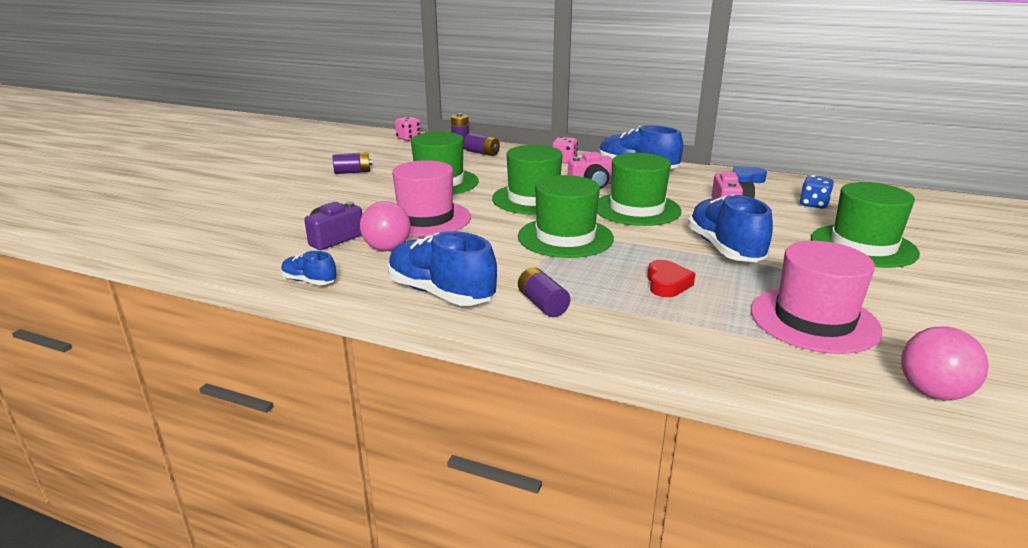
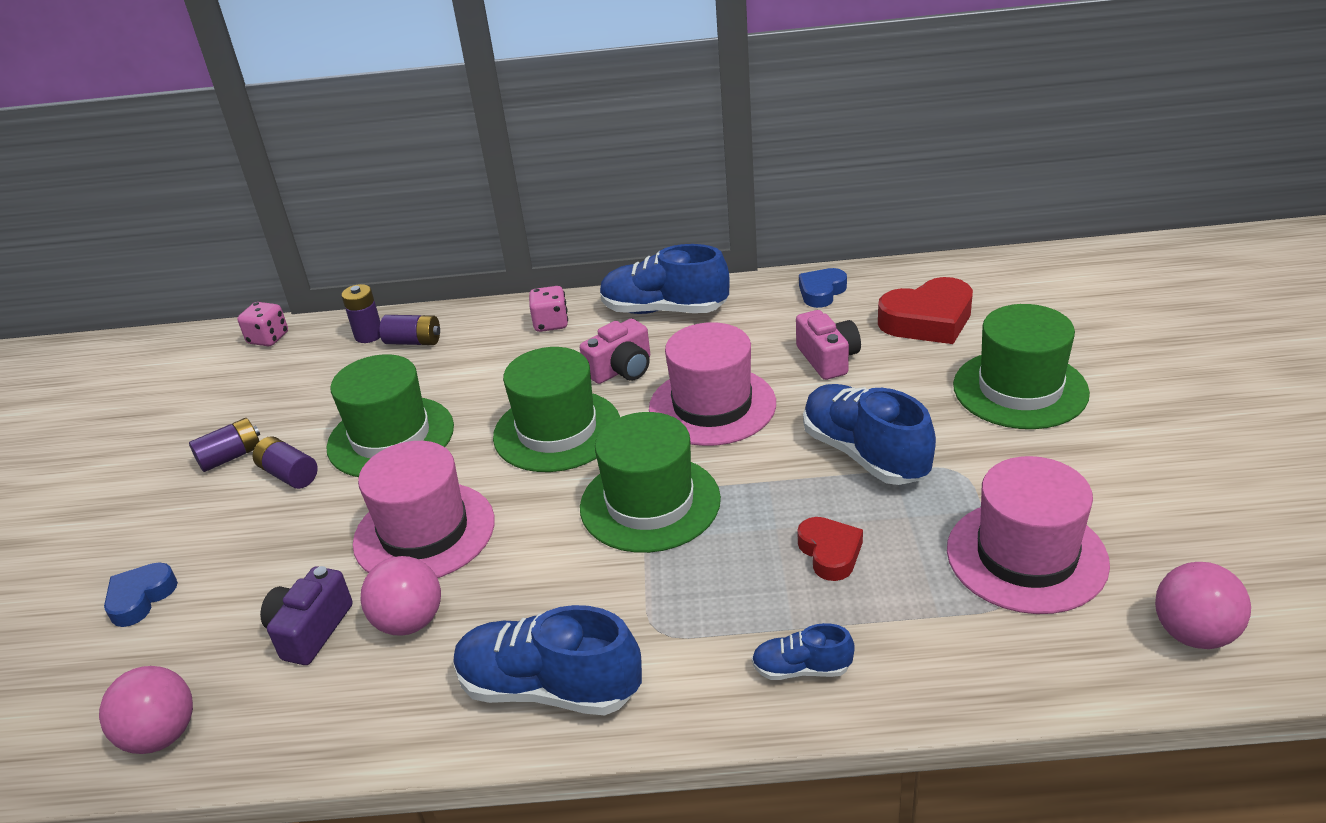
camera: 20 degrees left, 10 degrees up
(226, 256) = (162, 735): none -> pink ball
(264, 208) = (141, 598): none -> blue heart
(309, 281) = (339, 740): blue shoe -> blue shoe (801, 669)
(542, 304) = (697, 656): purple battery -> purple battery (289, 474)
(636, 209) = (712, 406): green hat -> pink hat
(813, 204) = (928, 320): blue dice -> red heart

